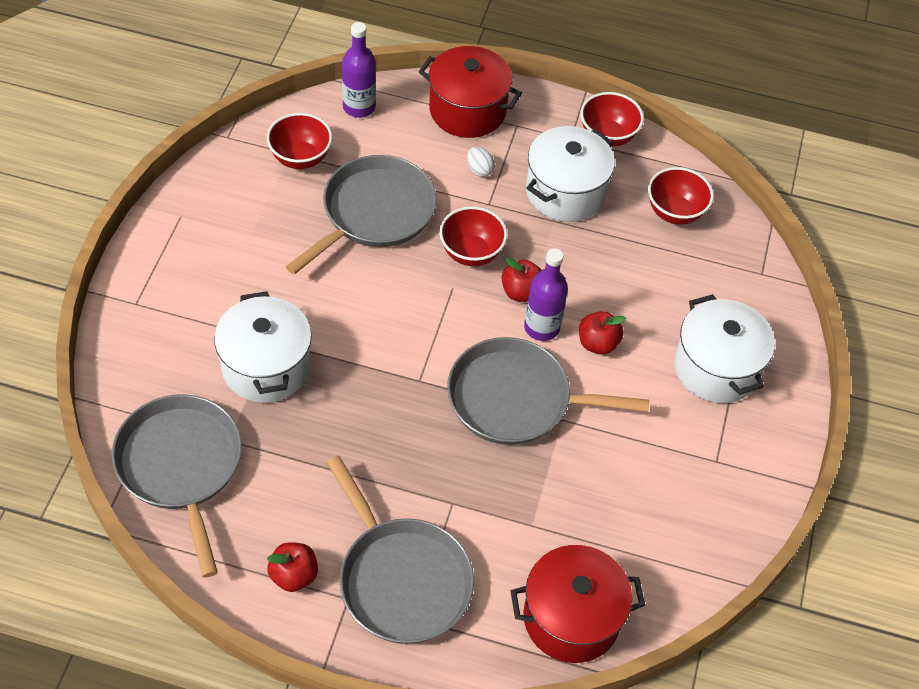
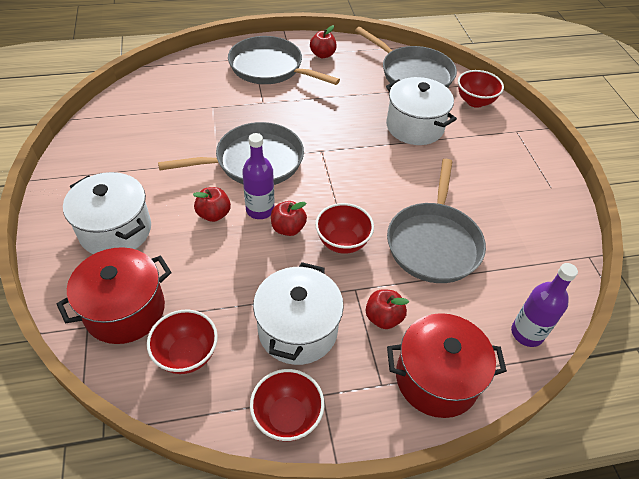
camera: 155 degrees right, 5 degrees down
(300, 158) = (523, 263): red bowl -> red bowl (475, 101)
(479, 170) = (383, 318): white egg -> red apple
(571, 618) = (172, 78): red pot -> red pot (125, 310)

